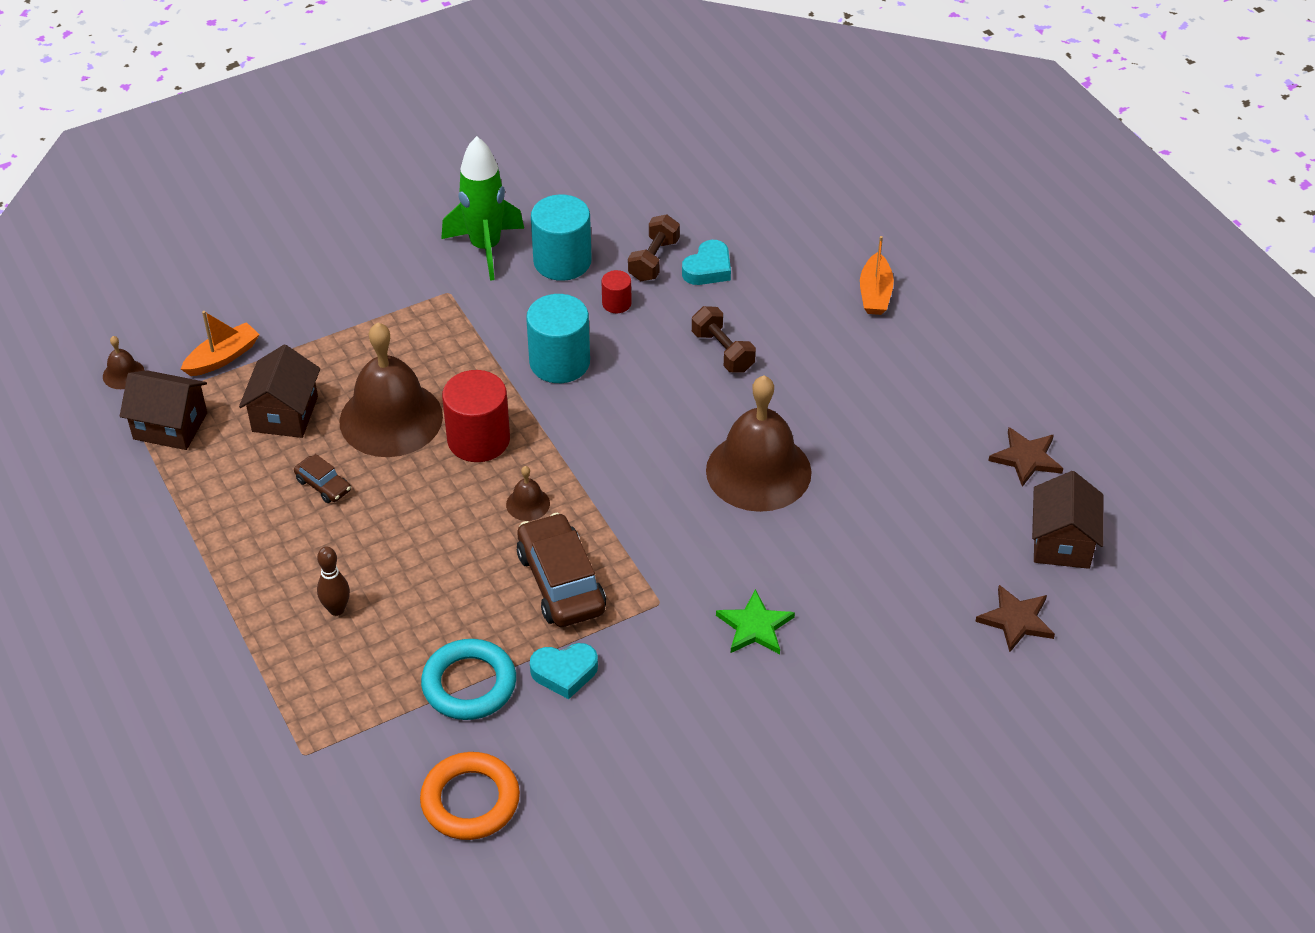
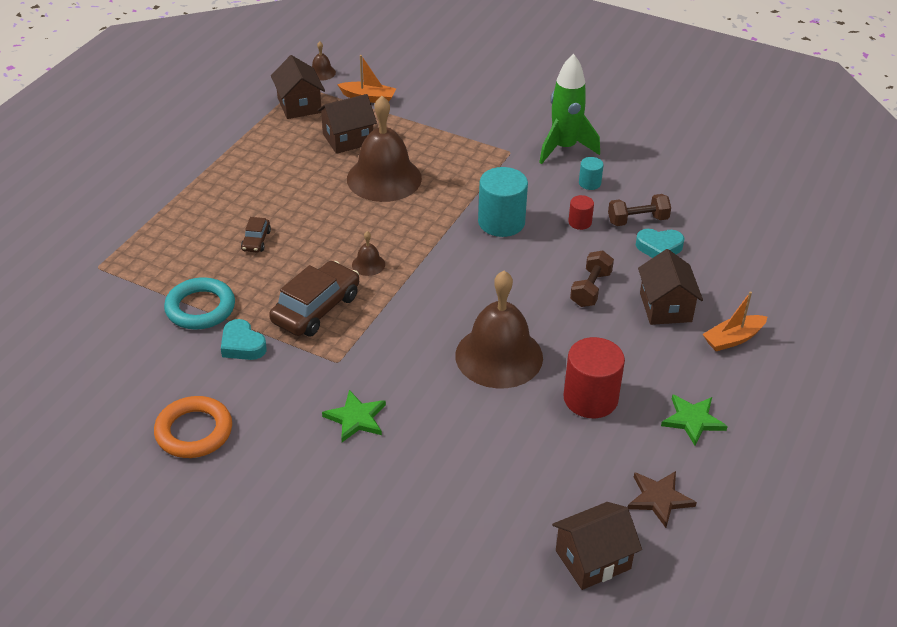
camera: 55 degrees right, 5 degrees down
(323, 485) = (307, 178): brown car -> brown car (256, 241)
(336, 609) = (216, 228): brown bowling pin -> none
(470, 800) = (109, 351): orange ring -> orange ring (194, 431)
(478, 440) = (401, 220): red cylinder -> red cylinder (590, 399)
(562, 261) = (589, 183): turquoise cylinder -> turquoise cylinder, size x0.50
(794, 313) = (665, 307): none -> brown house
(953, 381) = (693, 420): none -> green star
(1016, 620) = (487, 565): brown star -> none

